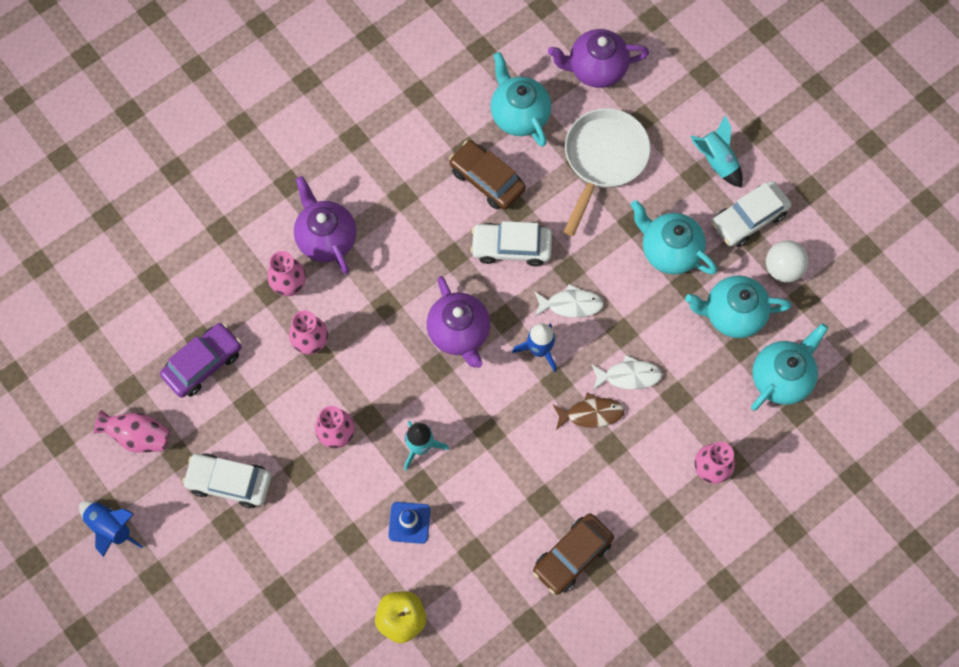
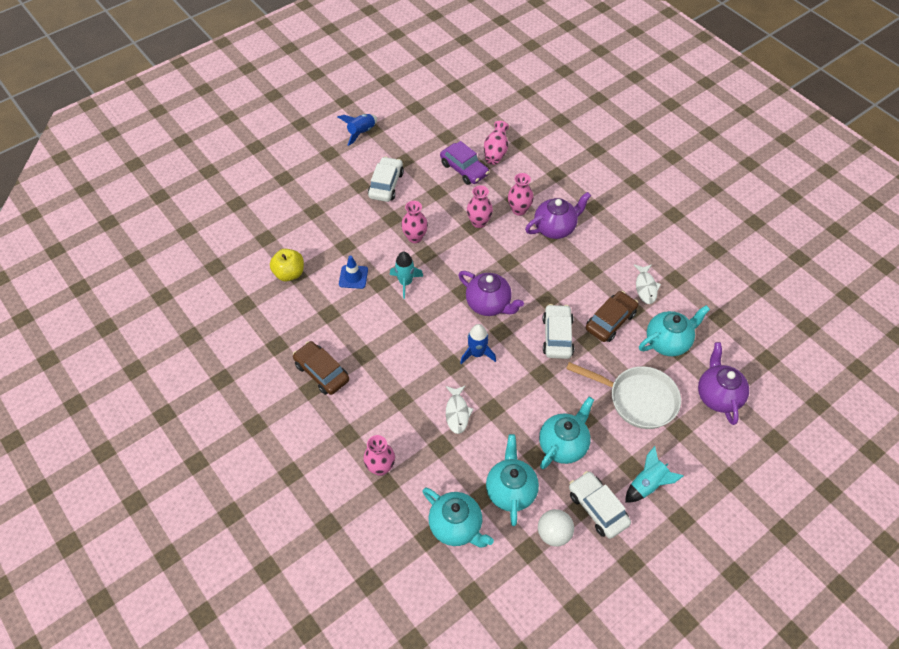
camera: 90 degrees right, 15 degrees down
(138, 436) = (417, 141): pink vase -> pink vase (496, 152)
(459, 333) = (489, 304): purple teapot -> purple teapot turned 120 degrees counterclockwise
(571, 304) = (513, 375): white fish -> white fish (645, 287)
(591, 413) = (427, 386): brown fish -> none

